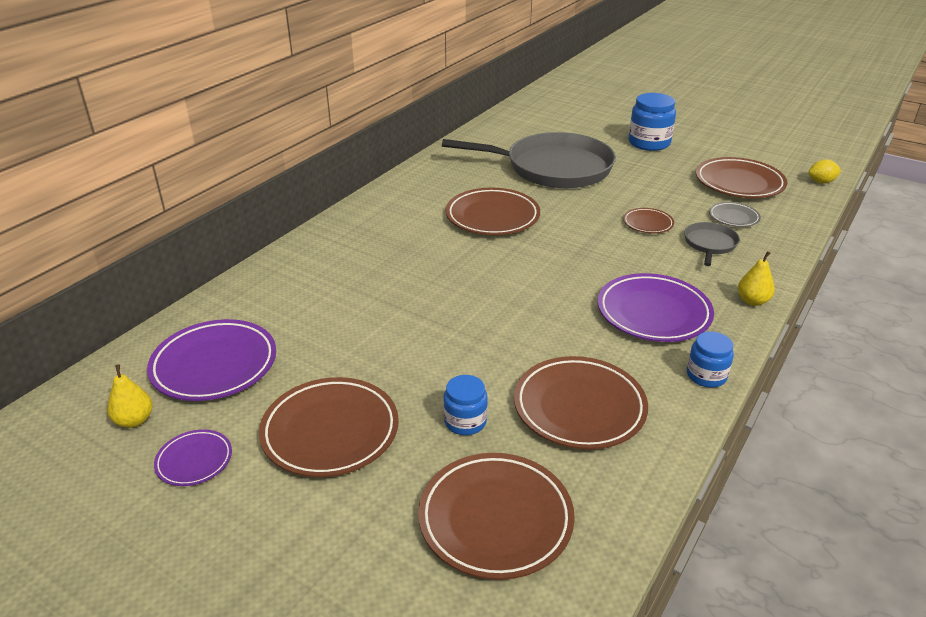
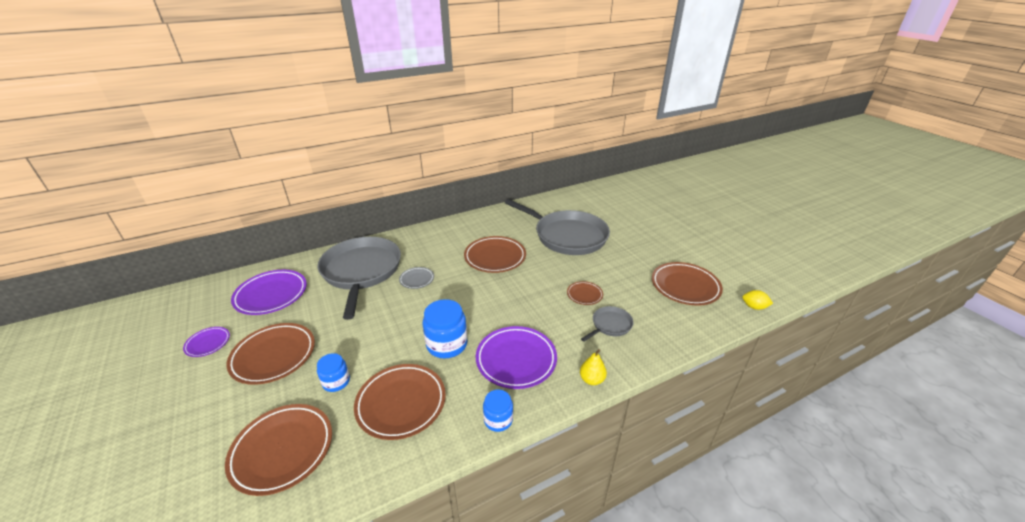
camera: 30 degrees right, 0 degrees up
(134, 420) = (211, 310): yellow pear -> none
(323, 290) = (361, 271): none -> grey pan
(649, 143) = (652, 236): blue jar -> blue jar (447, 344)
(733, 217) = (650, 311): grey plate -> grey plate (417, 279)

